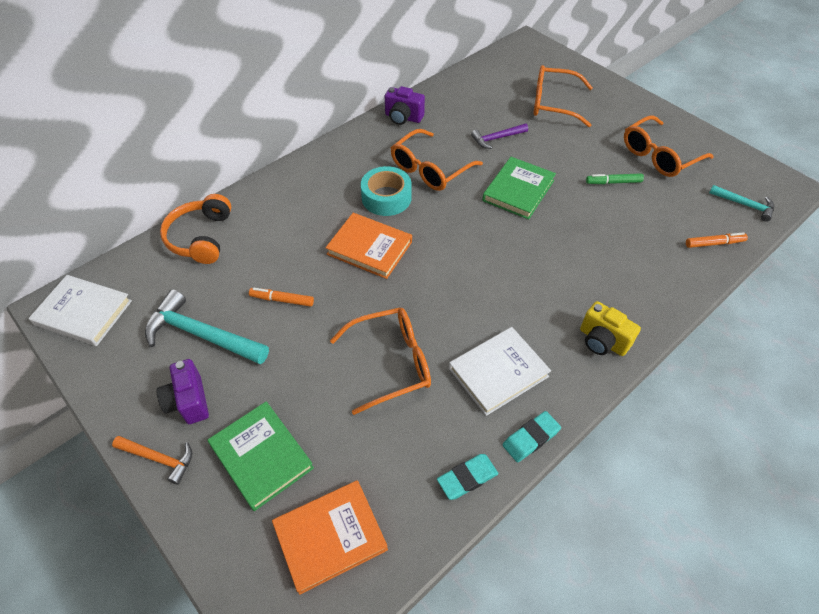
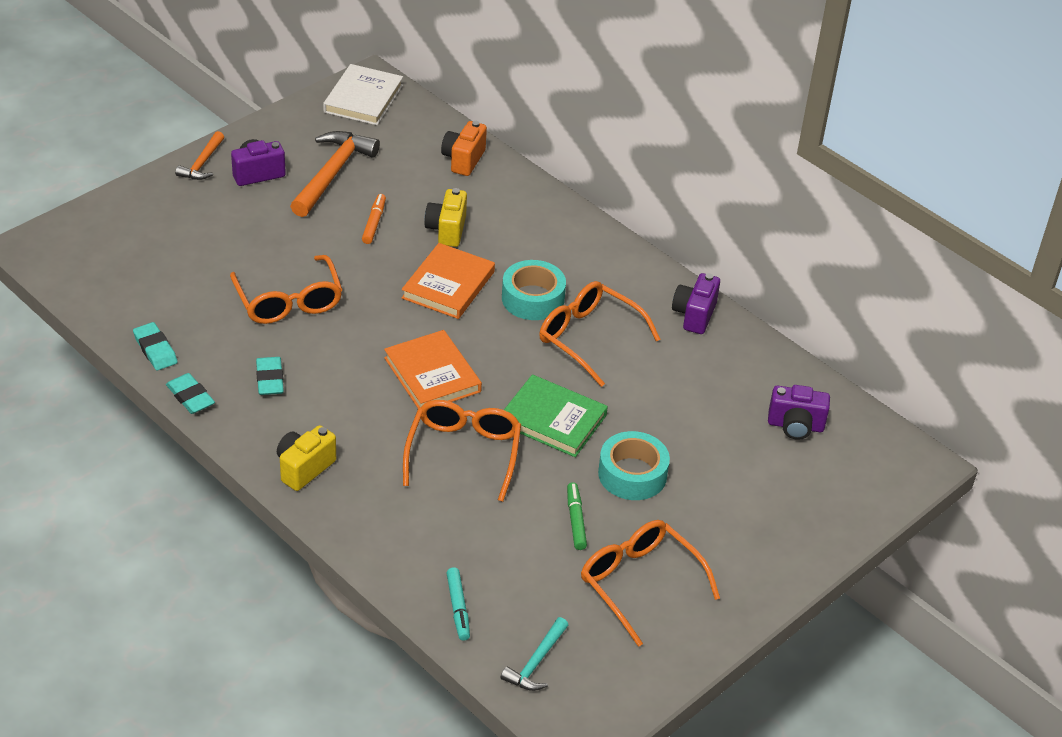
camera: 85 degrees right, 10 degrees down
(201, 237) = (463, 160): orange headphones -> orange camera
(202, 335) = (332, 174): turquoise hammer -> orange hammer
(261, 456) = (196, 221): green book -> none
(297, 249) = (447, 230): none -> yellow camera
(330, 537) = (115, 264): orange book -> orange book (432, 375)
(497, 138) = (660, 407): purple hammer -> none
(498, 372) = (269, 379): white book -> turquoise eraser
(505, 83) = (795, 426): none -> purple camera
(554, 103) = (752, 477): orange glasses -> orange glasses (463, 454)
(563, 154) = (632, 474): none -> turquoise tape
(714, 243) = (458, 608): orange marker -> turquoise marker

